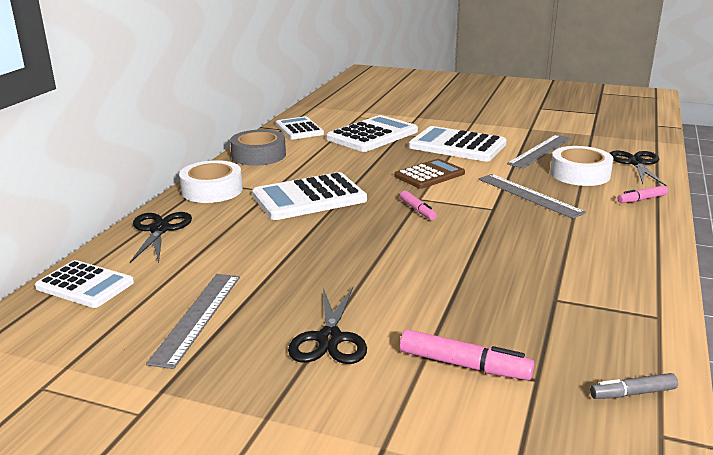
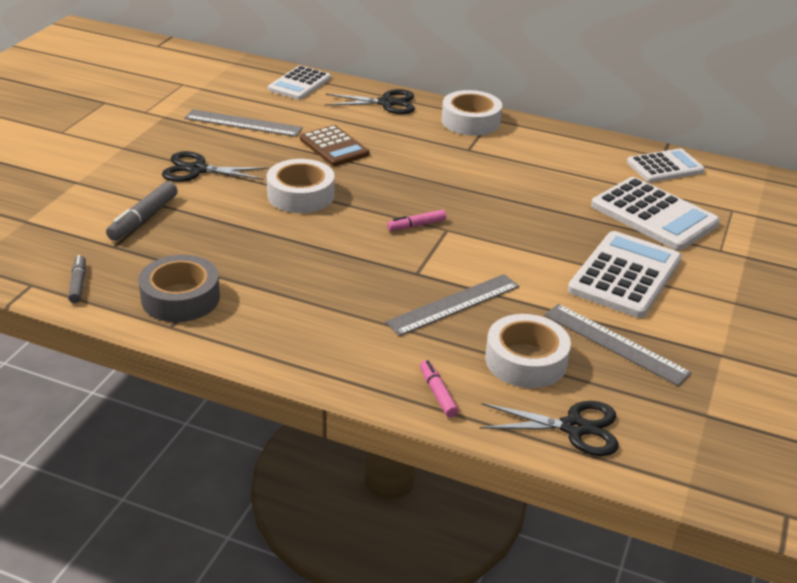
camera: 90 degrees right, 10 degrees up
(258, 155) = (568, 142): grey tape -> grey tape (180, 298)
(309, 198) = (450, 168): white calculator -> none
(377, 266) = (301, 195): none -> white tape
(429, 175) = (516, 243): brown calculator -> brown calculator (334, 147)
(464, 365) = (143, 218): pink marker -> grey marker

